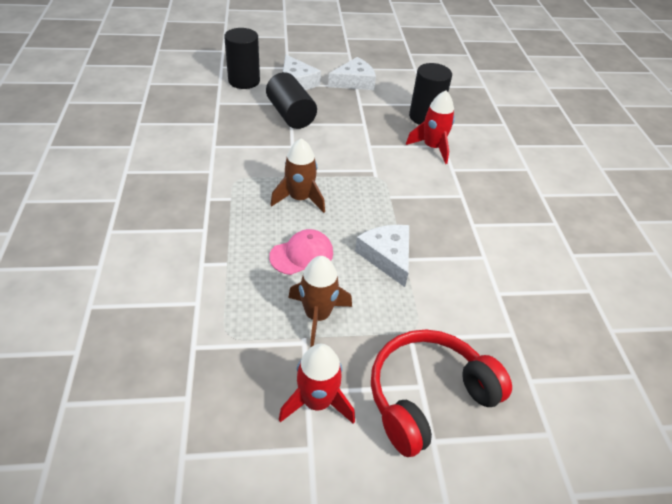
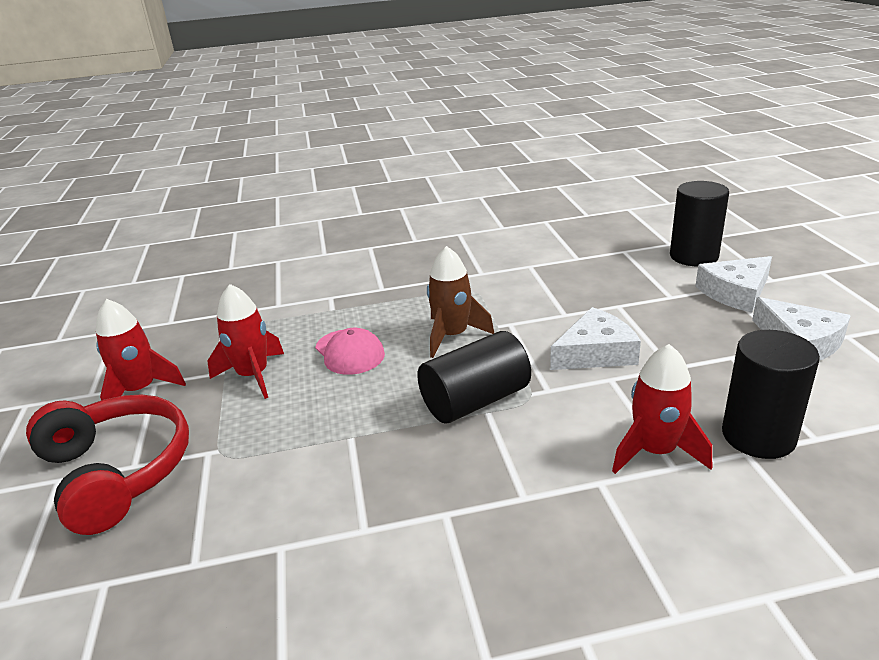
camera: 90 degrees right, 15 degrees down
(291, 115) = (640, 302): black cylinder -> black cylinder (475, 401)
(317, 315) = (253, 376): brown rocket -> red rocket
(387, 256) = (353, 419): white cheese -> white cheese (595, 353)

